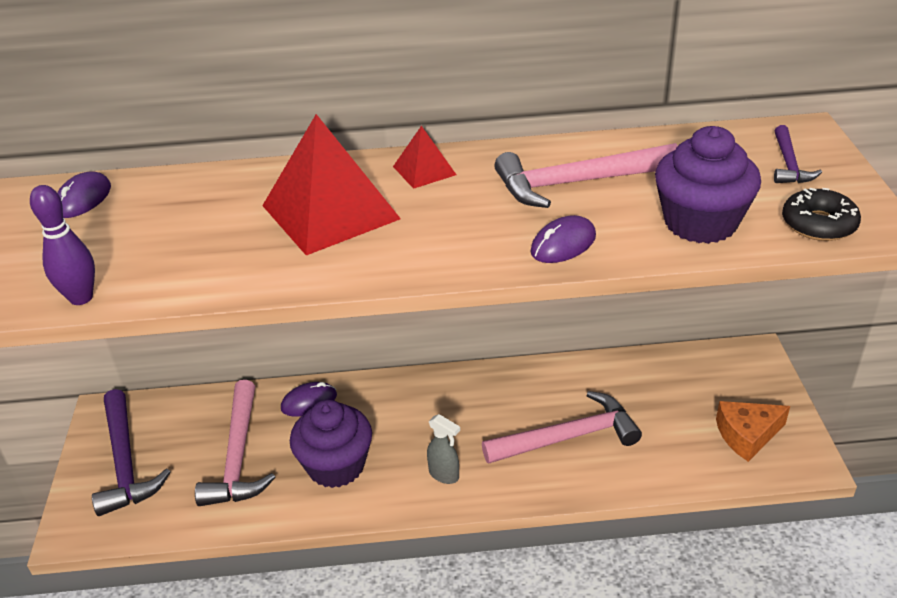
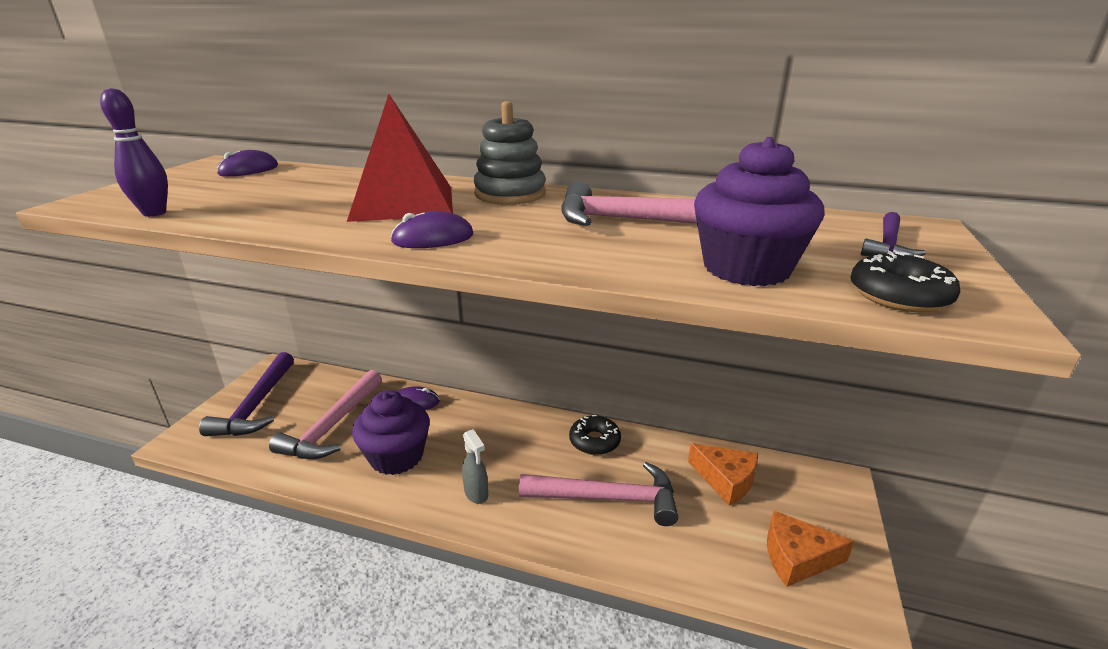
camera: 20 degrees right, 10 degrees down
(424, 170) = (510, 194): red pyramid -> grey stacking toy
(524, 385) = (594, 441): none -> black donut
(563, 244) = (580, 256): purple mouse -> purple mouse (433, 238)
(662, 385) = (725, 480): none -> orange cheese

